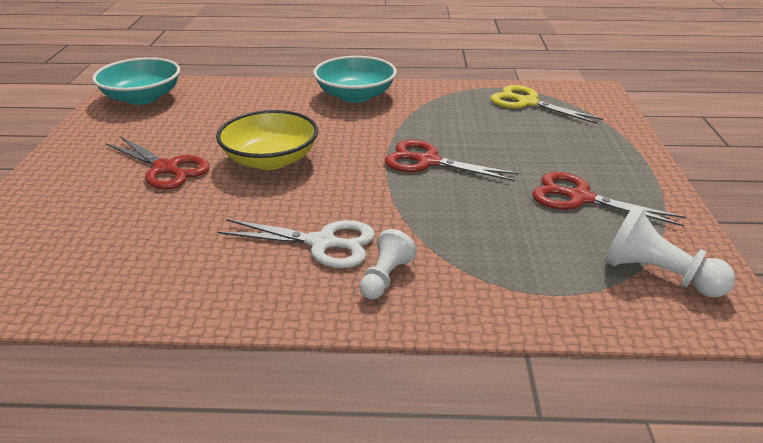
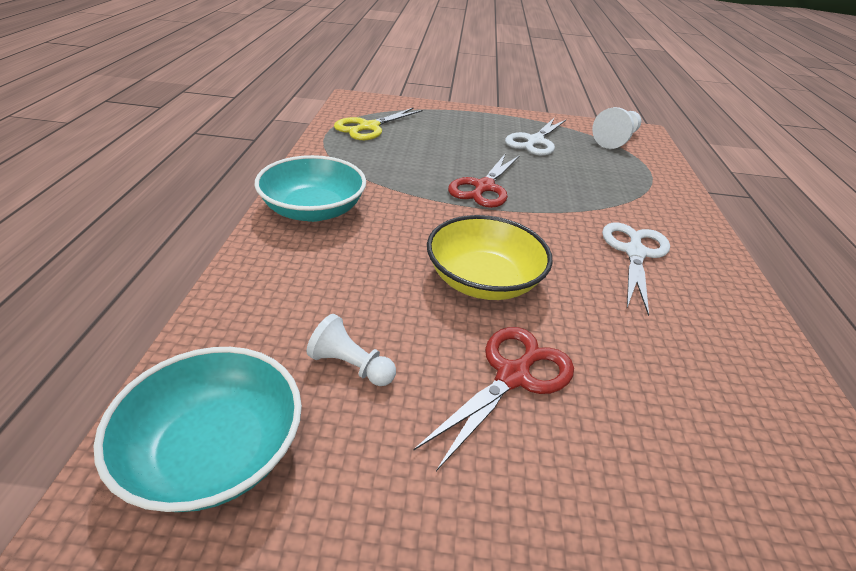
camera: 90 degrees left, 5 degrees up
(385, 277) = (666, 227): white pawn -> white pawn (351, 365)
(579, 198) = (535, 141): red scissors -> white scissors

